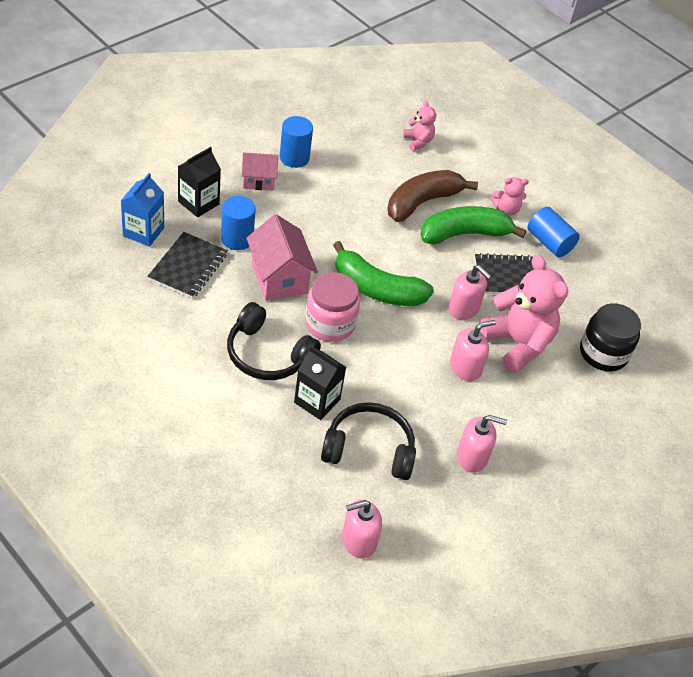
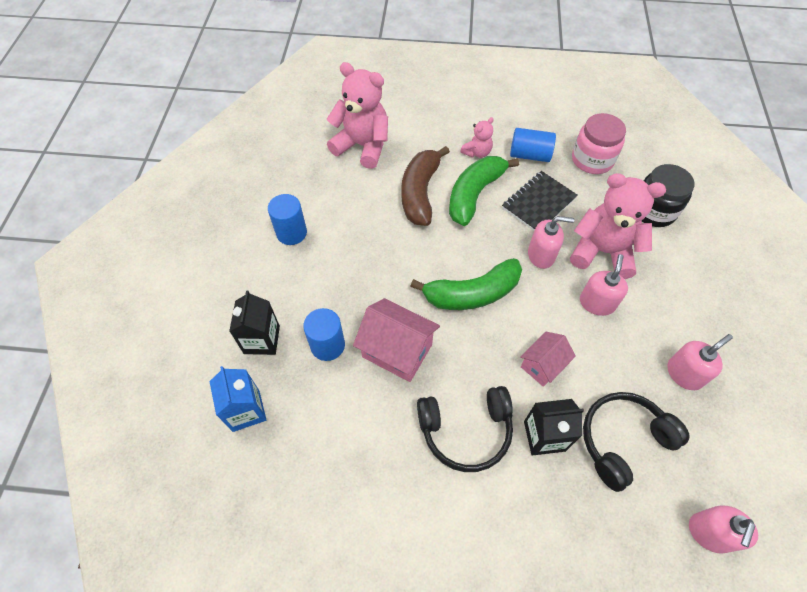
camera: 35 degrees left, 10 degrees up
(188, 267) = (318, 409): black notebook -> none
(258, 181) = (287, 277): pink house -> pink house (542, 365)
(330, 323) = (476, 356): pink jar -> pink jar (592, 160)
(418, 141) = (362, 146): pink teddy bear -> pink teddy bear, size x2.02

